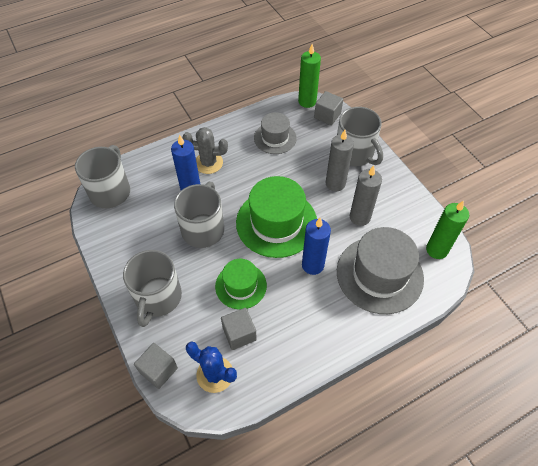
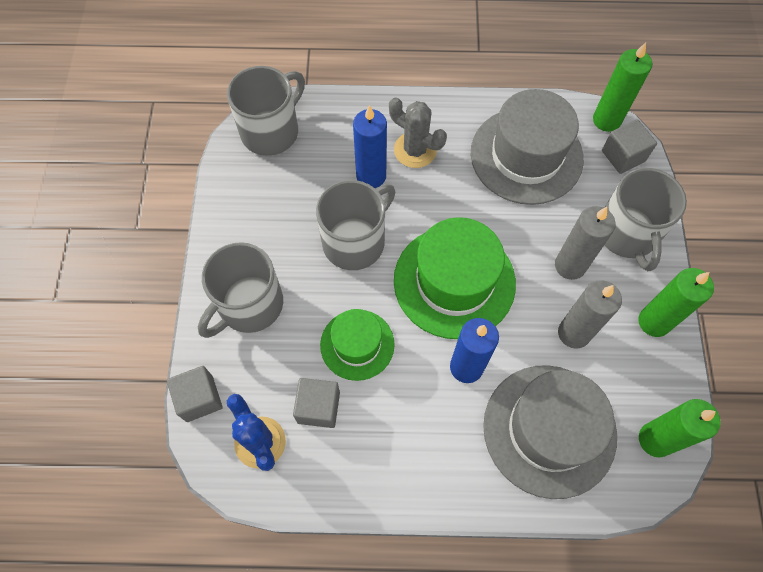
camera: 30 degrees right, 10 degrees up
(275, 138) = (526, 155): grey hat -> grey hat, size x1.71
(397, 191) = (654, 322): none -> green candle

